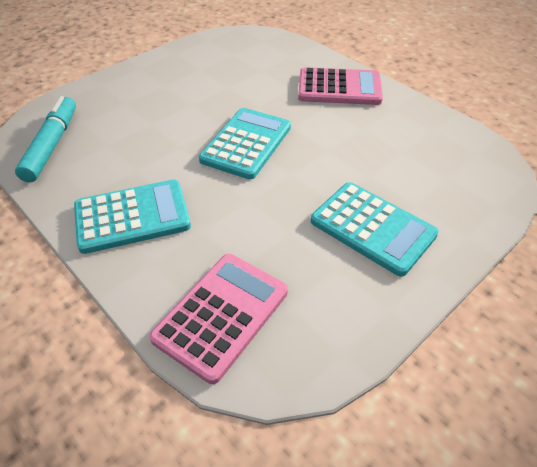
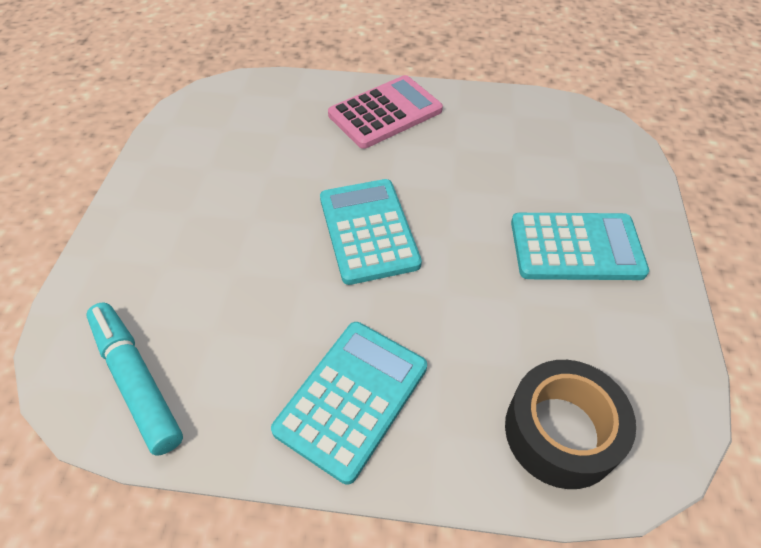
camera: 40 degrees left, 5 degrees up
(222, 315) = (561, 432): pink calculator -> black tape

